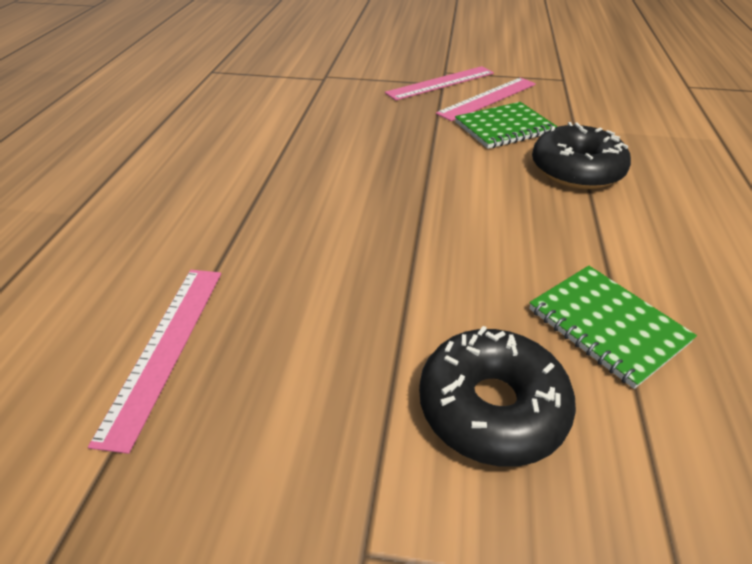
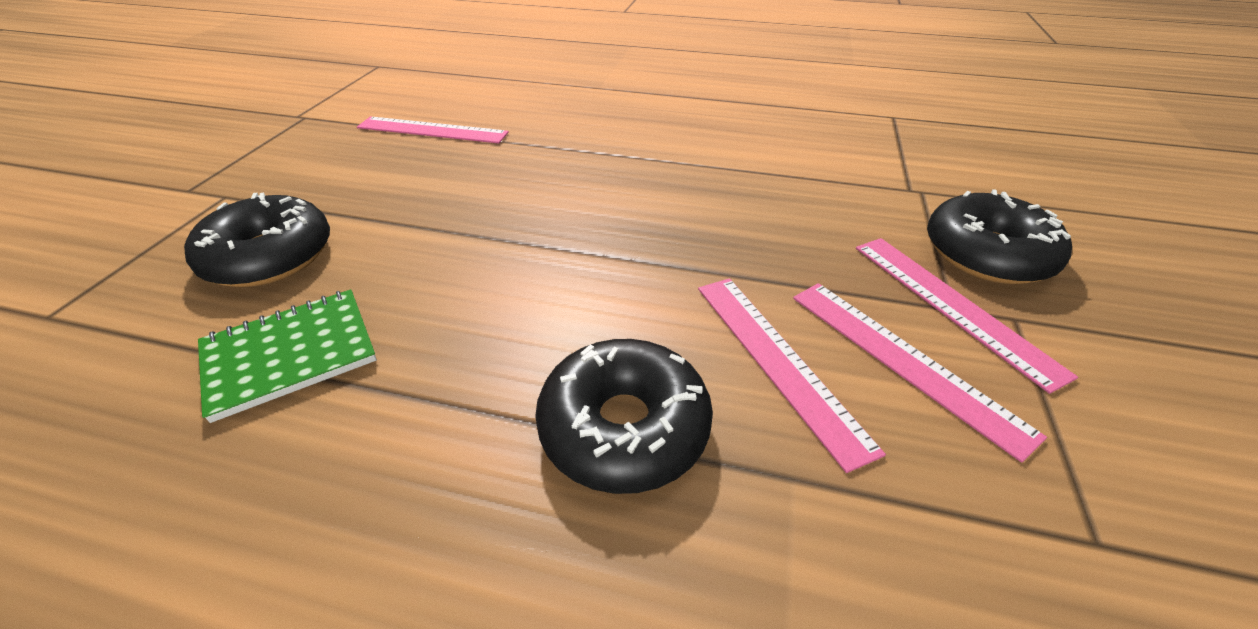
camera: 95 degrees right, 0 degrees up
(392, 69) = (986, 254): none -> black donut
(504, 128) = (778, 360): green notebook -> pink ruler

